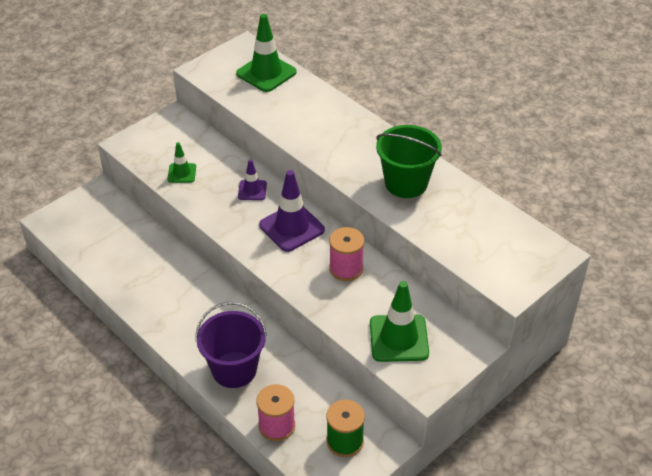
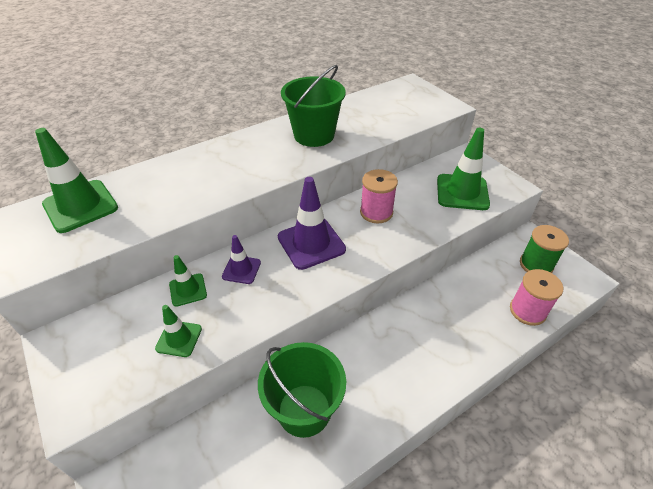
camera: 80 degrees left, 0 degrees up
(156, 272) = (304, 410): none -> green bucket
(226, 166) = (188, 290): none -> green traffic cone
(234, 369) = (461, 339): purple bucket -> none

